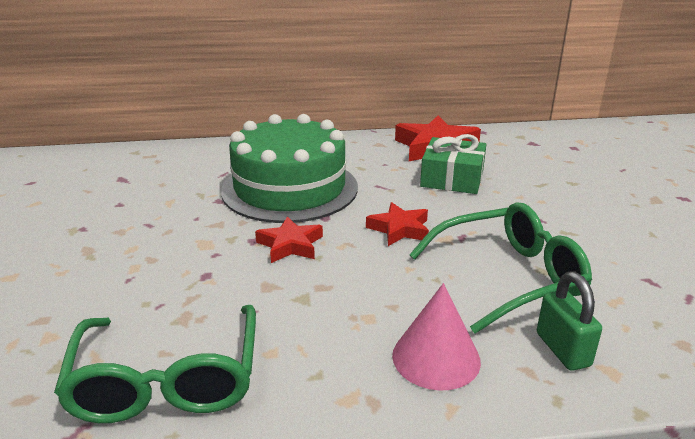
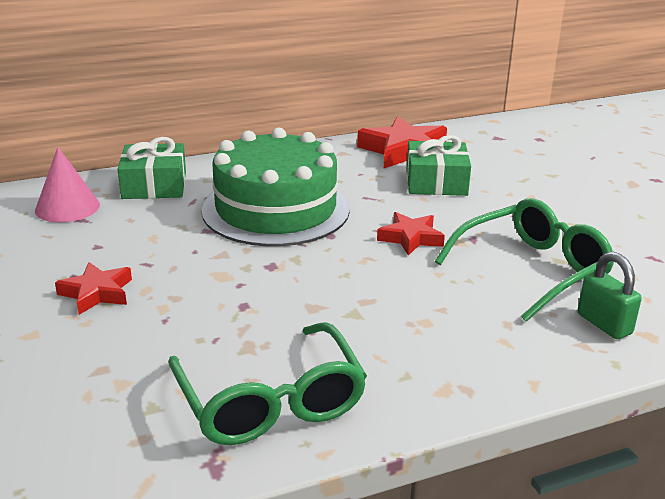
camera: 15 degrees left, 0 degrees up
(201, 157) = (154, 185): none -> green gift
(290, 245) = (311, 266): red star -> red star (97, 293)
(436, 357) = (502, 346): pink cone -> pink cone (67, 207)

